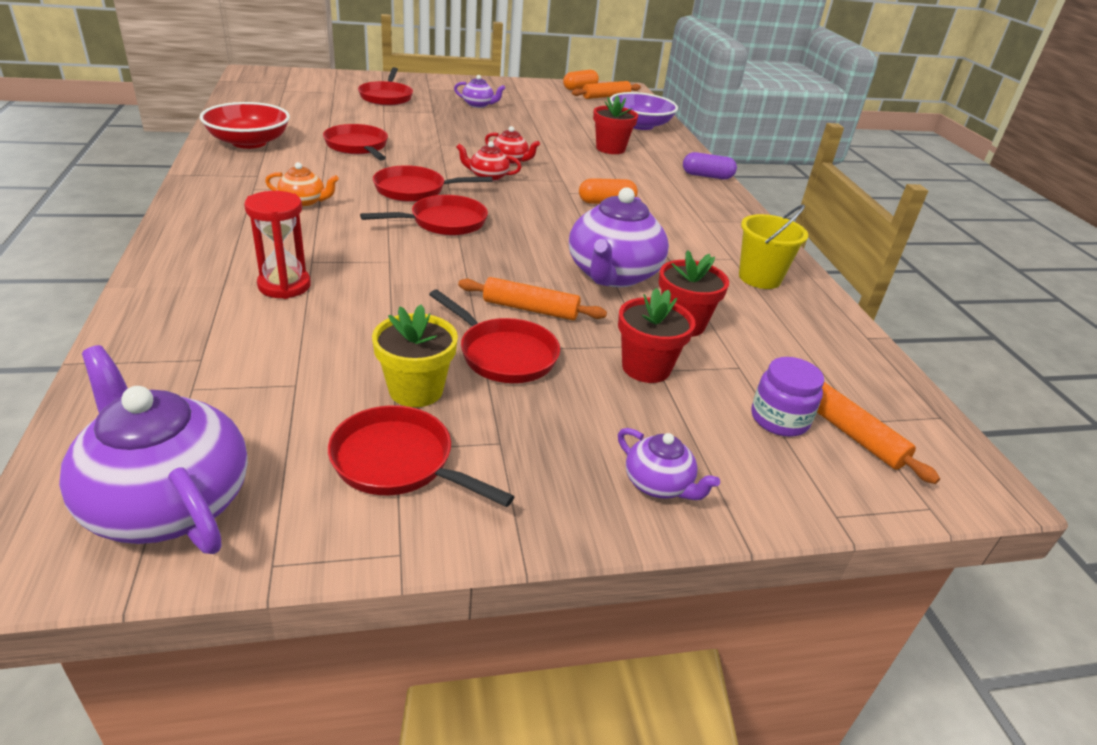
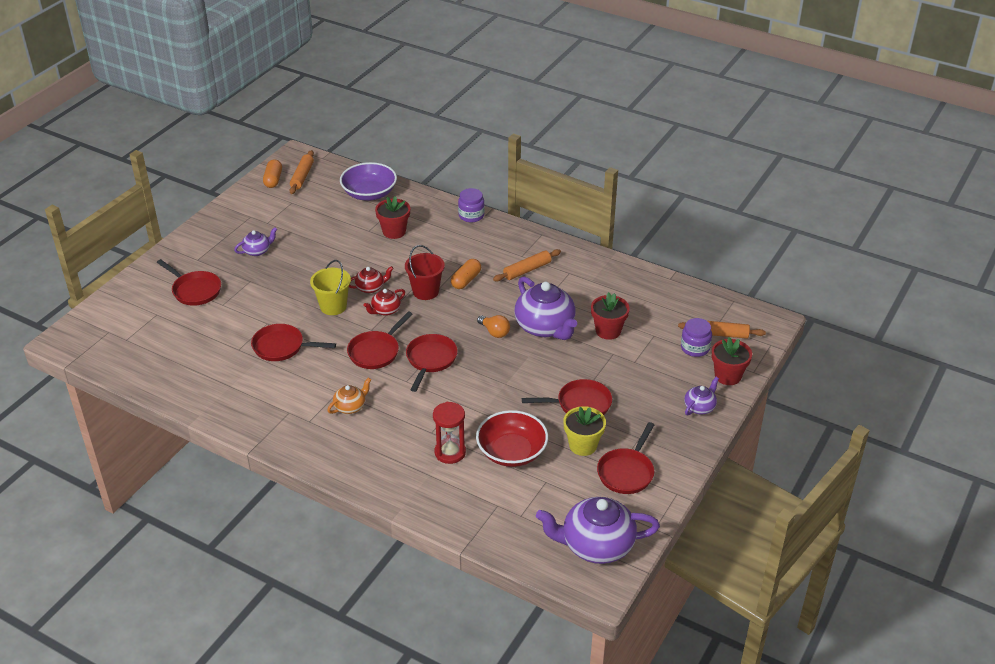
camera: 45 degrees left, 5 degrees up
(249, 142) = (225, 396): red bowl -> red bowl (512, 452)
(399, 462) = (626, 472): red pan -> red pan turned 45 degrees counterclockwise
(530, 309) = (550, 375): orange rolling pin -> orange rolling pin (527, 270)
(550, 245) = (494, 332): none -> orange light bulb
(551, 187) = (425, 291): none -> red bucket
(646, 368) = (629, 365): red flower pot -> red flower pot (728, 376)
(658, 484) = (699, 407): purple teapot -> purple teapot turned 45 degrees counterclockwise
(707, 176) = (471, 215): purple capsule -> purple jar
(759, 278) = (594, 276): yellow bucket -> yellow bucket (333, 306)

